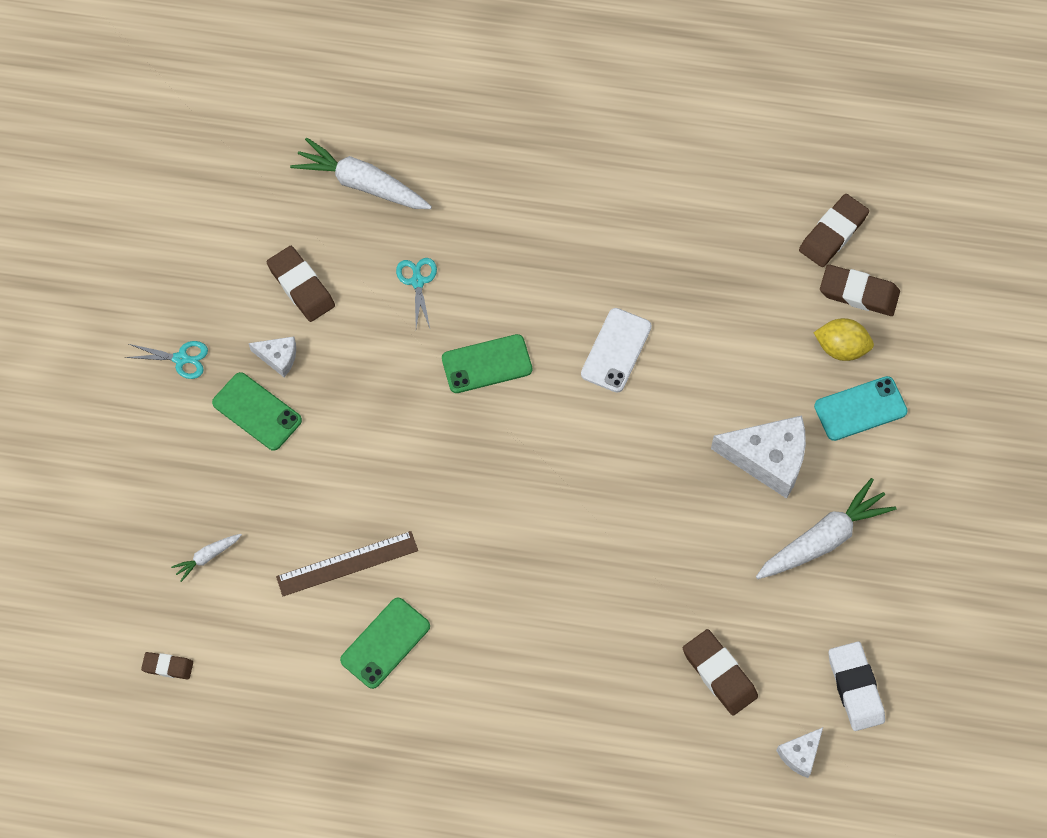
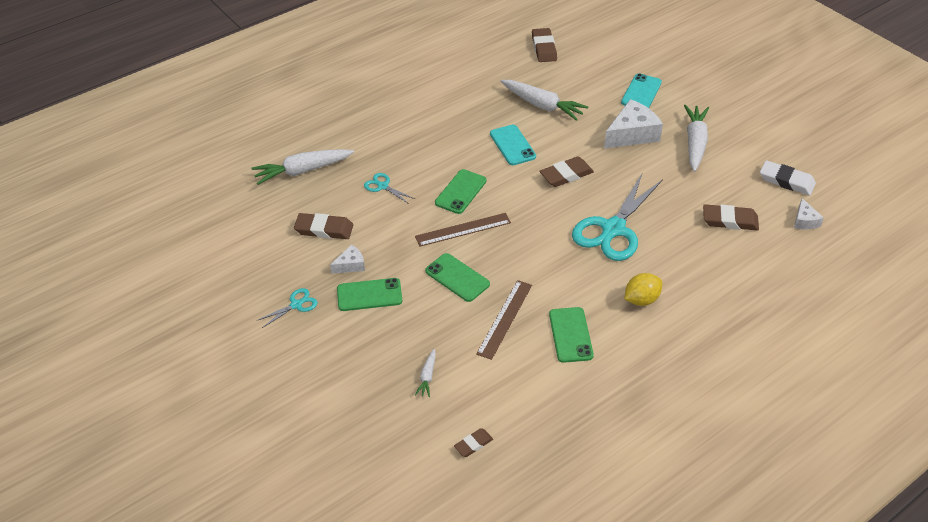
camera: 45 degrees left, 20 degrees down
(359, 471) = (457, 277): none -> green phone
(432, 416) = (463, 229): none -> brown ruler
(583, 563) = (613, 229): none -> turquoise scissors
(616, 350) = (512, 145): white phone -> turquoise phone
(720, 323) = (542, 105): none -> white carrot
(841, 348) = (603, 79): yellow lemon -> yellow lemon (641, 299)
(858, 293) = (583, 59): brown eraser -> brown eraser (566, 175)

